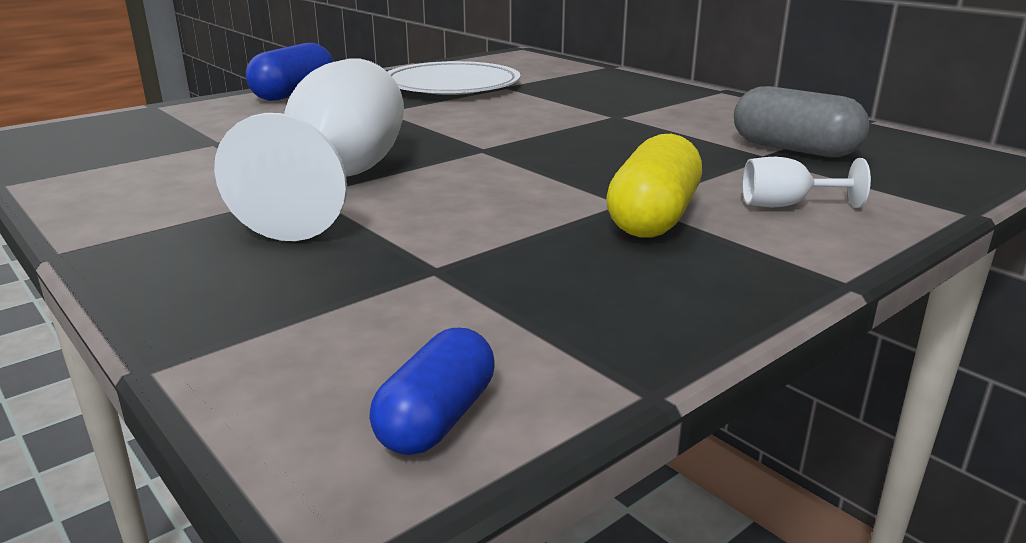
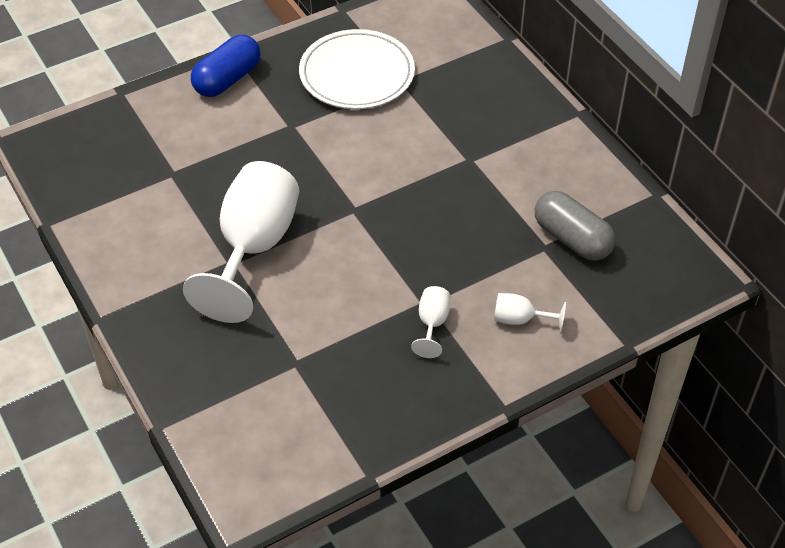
camera: 10 degrees right, 25 degrees up
(437, 419) = (278, 477): blue capsule -> none
(653, 218) = (432, 324): yellow capsule -> white goblet

